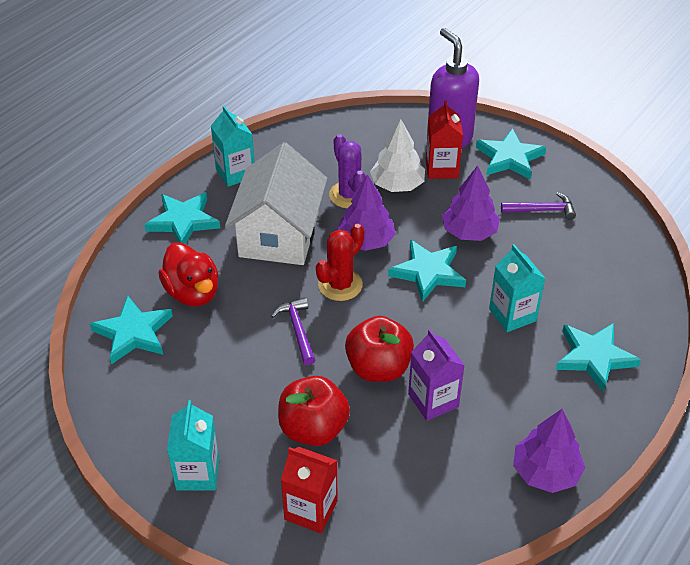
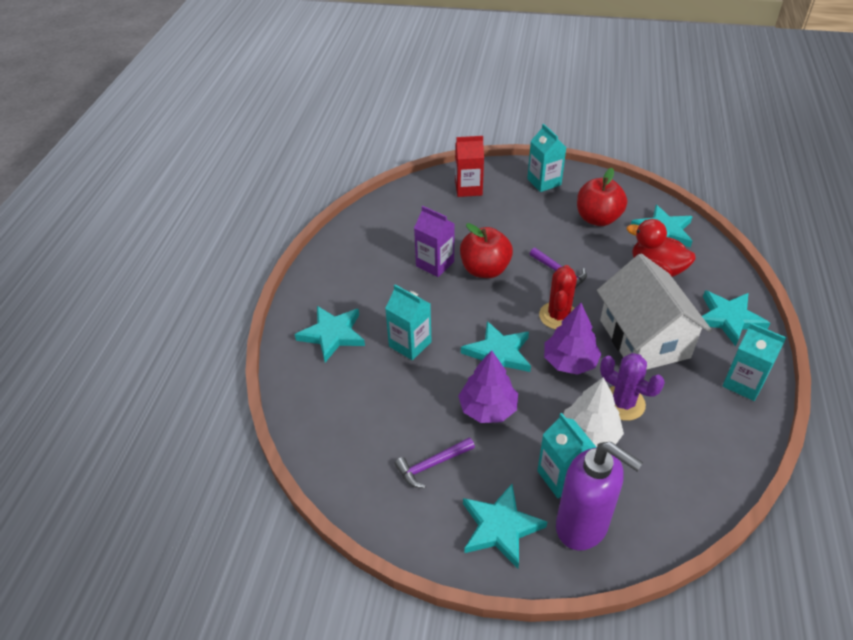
camera: 155 degrees right, 0 degrees up
(313, 429) = (498, 223): red apple -> red apple (598, 219)
(441, 168) = (561, 477): red carton -> turquoise carton
(546, 472) = (341, 251): purple tree -> none

